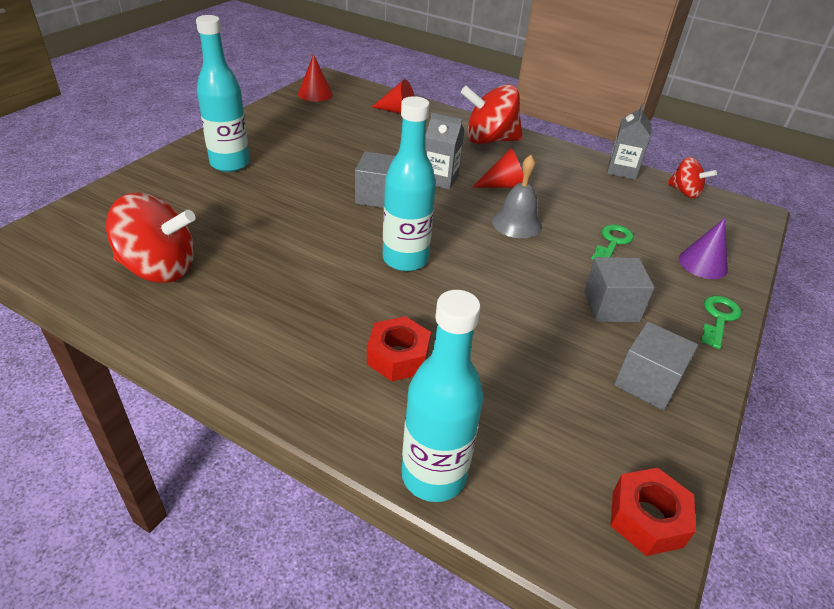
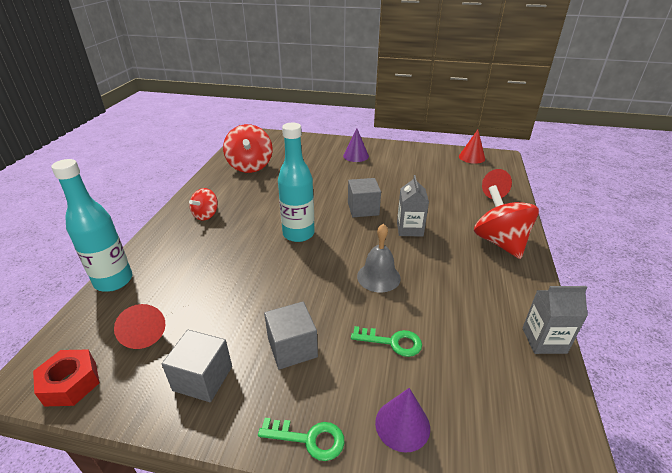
camera: 75 degrees right, 5 degrees down
(230, 164) = (356, 156): turquoise bottle -> purple cone
(398, 356) = (204, 250): red nut -> none
(504, 185) = (431, 262): red cone -> red cone (144, 332)
(684, 192) = (552, 406): red spinning top -> red spinning top (206, 215)

